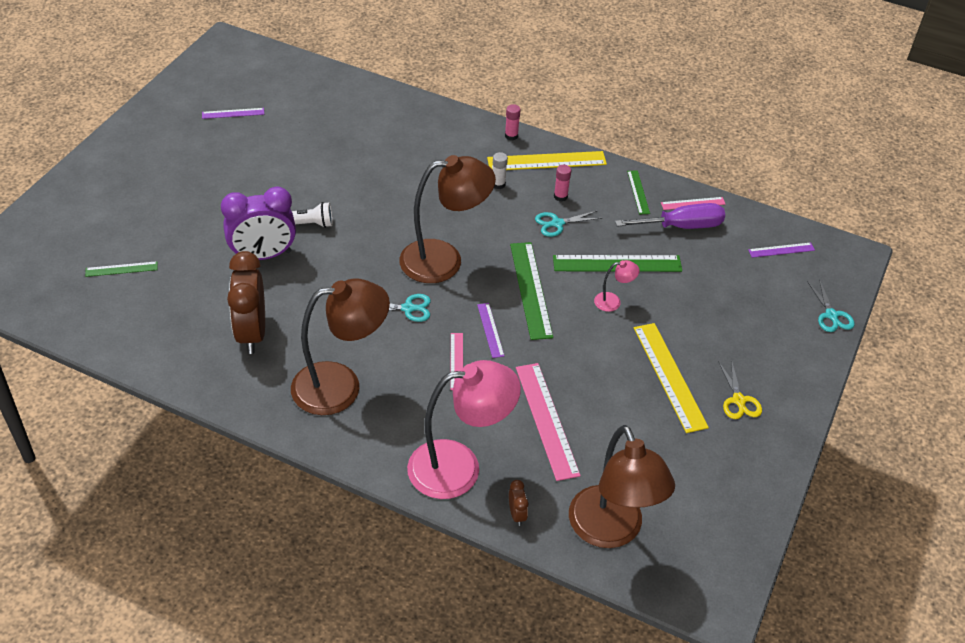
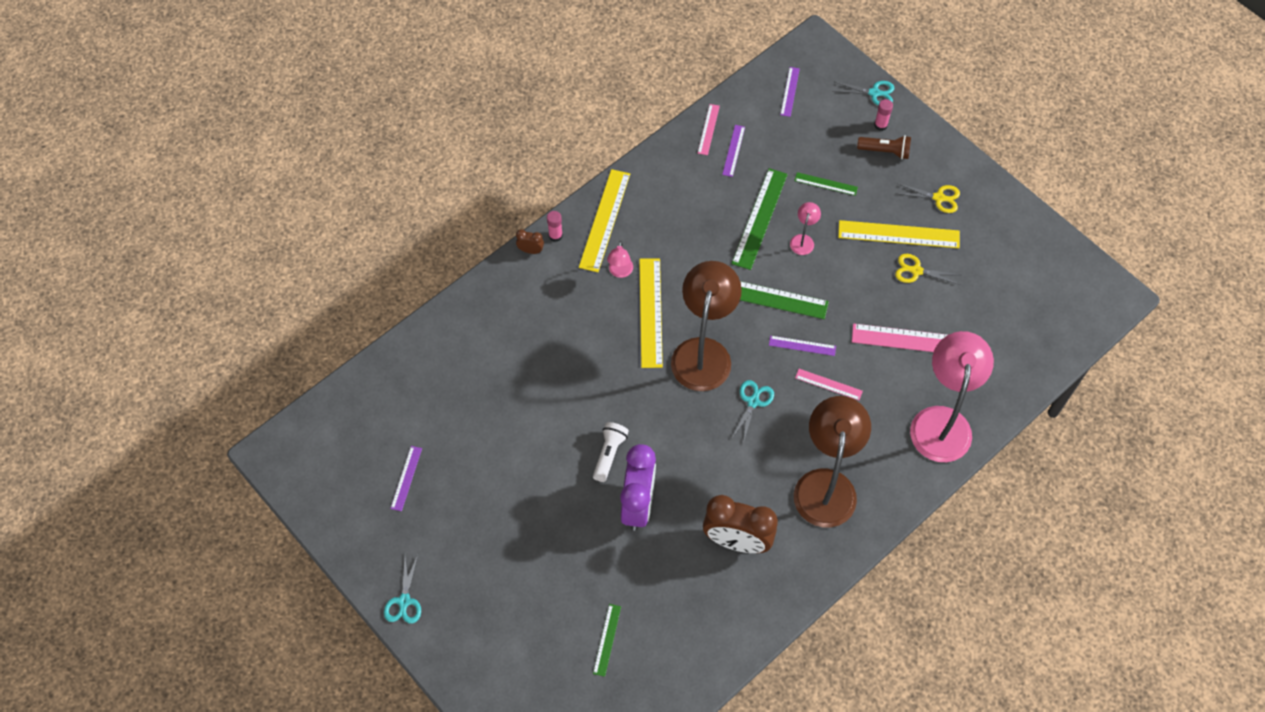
camera: 65 degrees left, 15 degrees up
(467, 214) = (650, 312): none -> yellow ruler
(498, 184) = (620, 272): white glue stick -> pink lamp
(517, 514) = (1000, 397): brown clock -> brown clock (531, 250)
(557, 223) = (692, 244): turquoise scissors -> turquoise scissors (404, 601)
(560, 196) = (657, 228): pink glue stick -> pink glue stick (880, 125)
(611, 531) = (1034, 338): brown lamp -> none
(633, 402) = (916, 271): none -> yellow scissors
(638, 192) = (677, 164): green ruler -> green ruler (826, 184)
(681, 226) = (733, 150): purple screwdriver -> purple ruler
(765, 341) = (885, 151): none -> brown flashlight

